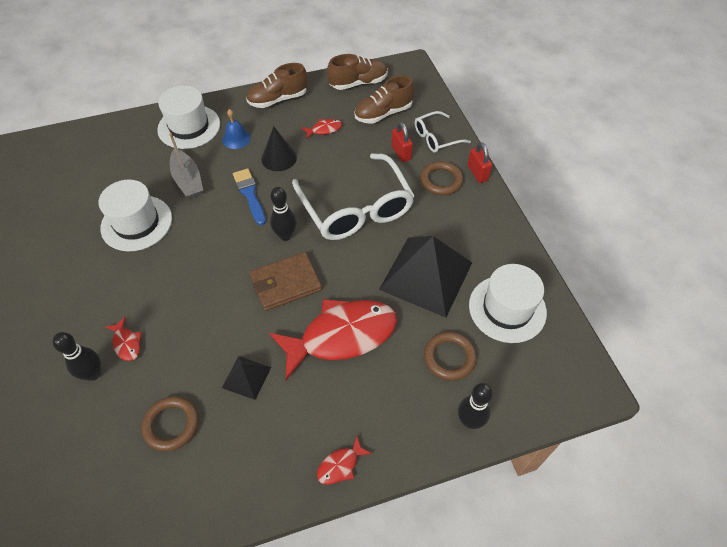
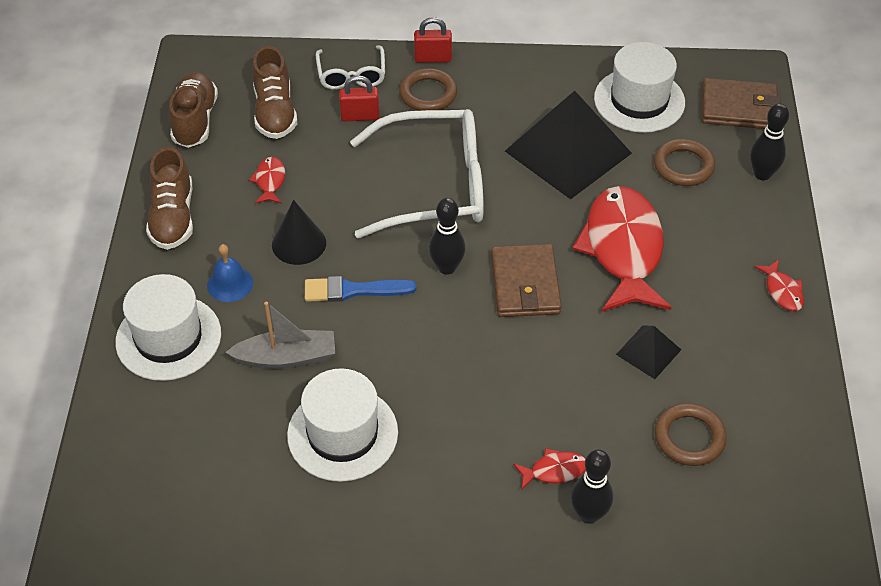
camera: 70 degrees left, 5 degrees down
(540, 385) = (738, 108): none -> brown wallet

